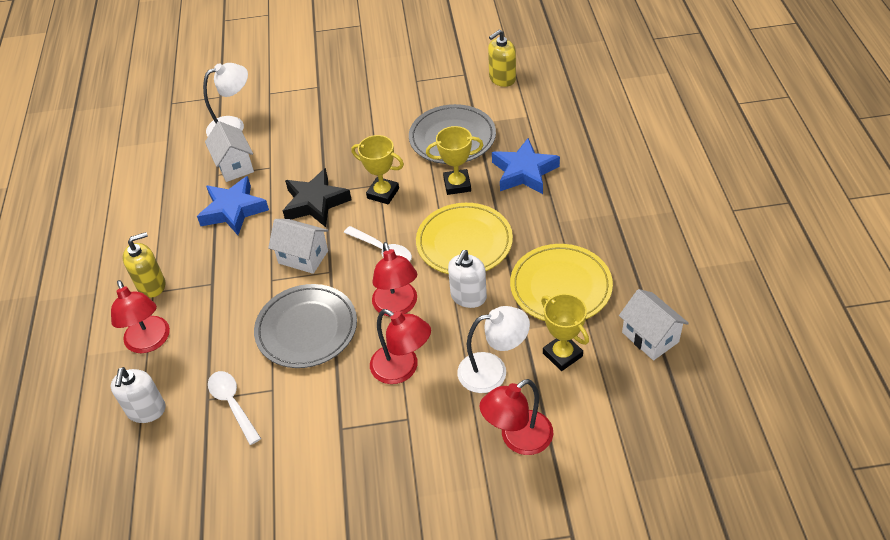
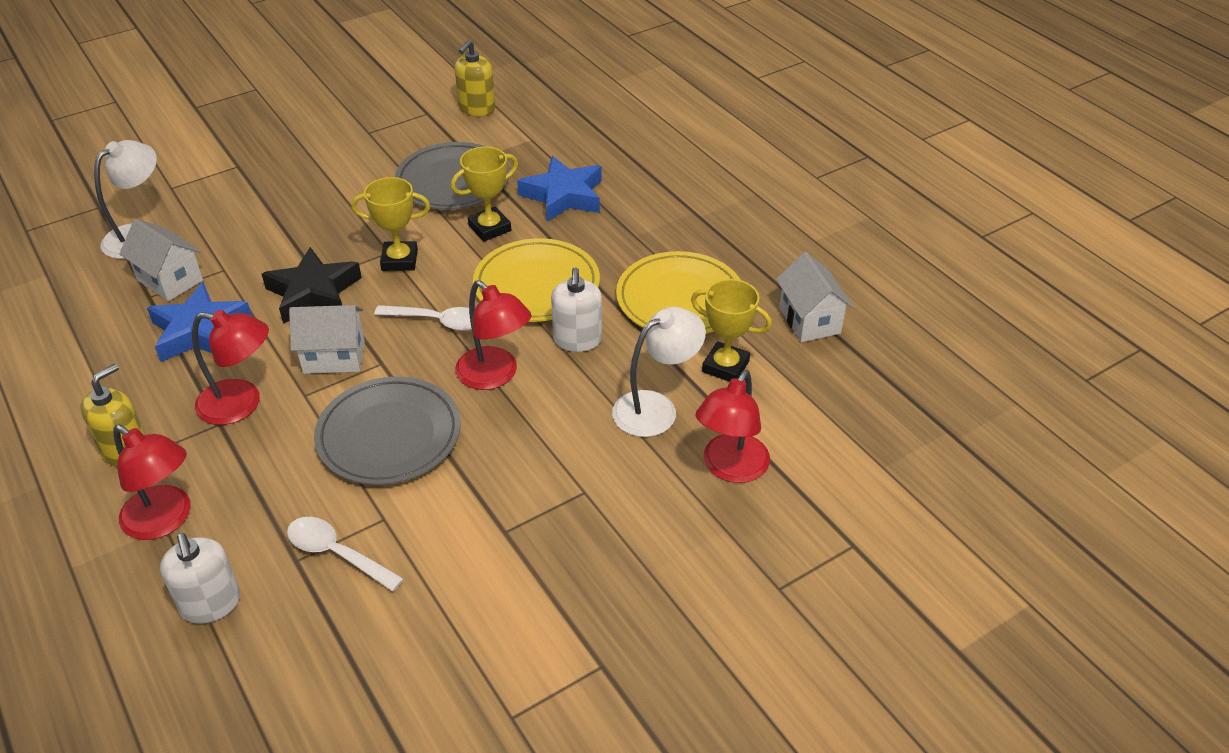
camera: 30 degrees left, 5 degrees down
(402, 369) = (544, 441): red lamp -> red lamp (241, 404)
(650, 337) = (809, 320): white house -> white house turned 45 degrees clockwise

